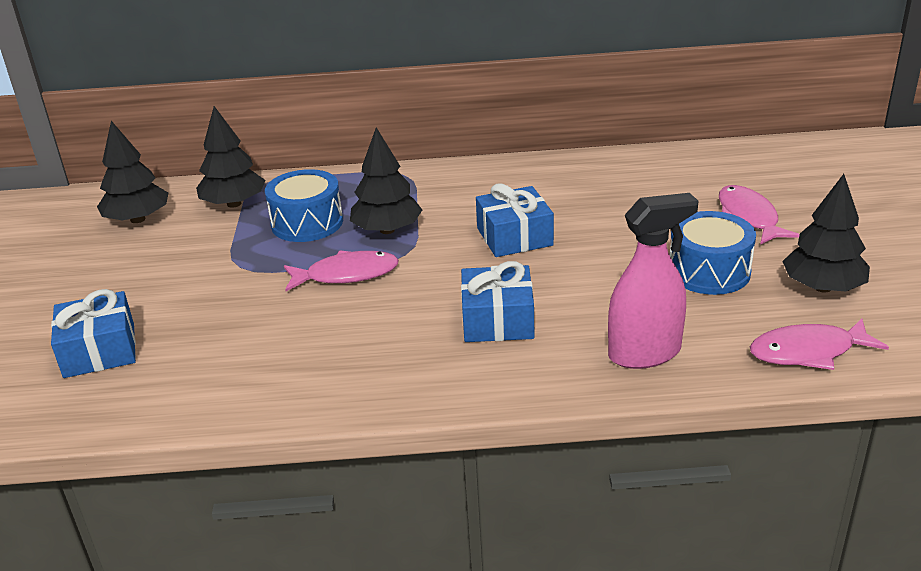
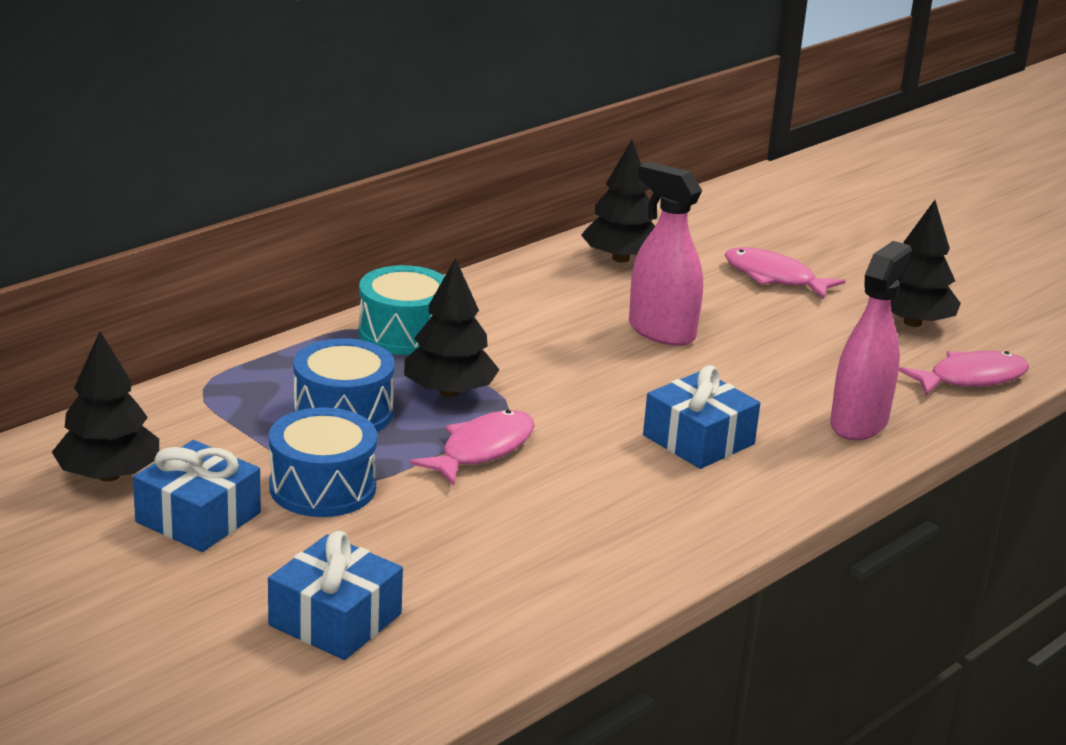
camera: 45 degrees left, 5 degrees down
(234, 204) = (210, 419): black tree -> black tree (620, 258)
(420, 184) = (404, 333): none -> turquoise drum
(514, 237) = (593, 358): blue gift -> blue gift (198, 517)
(594, 232) = (661, 331): none -> pink spray bottle
(709, 271) = (810, 337): blue drum -> blue drum (322, 487)
(808, 352) = (971, 378): pink fish -> pink fish turned 150 degrees counterclockwise

